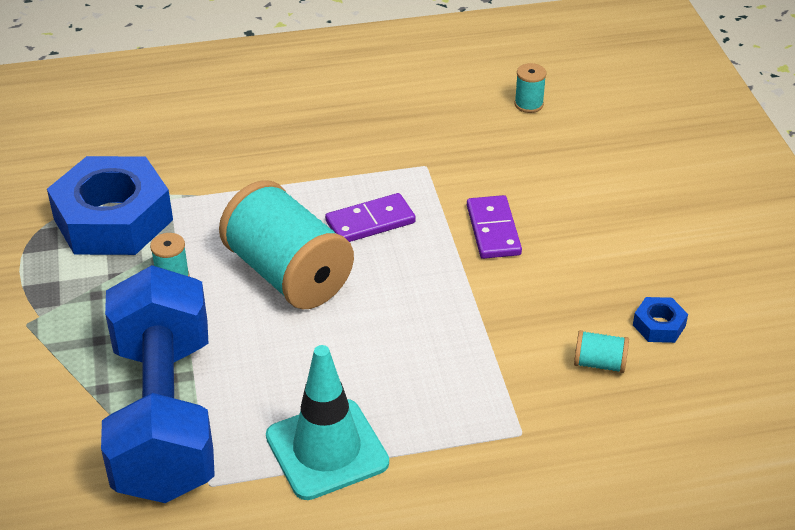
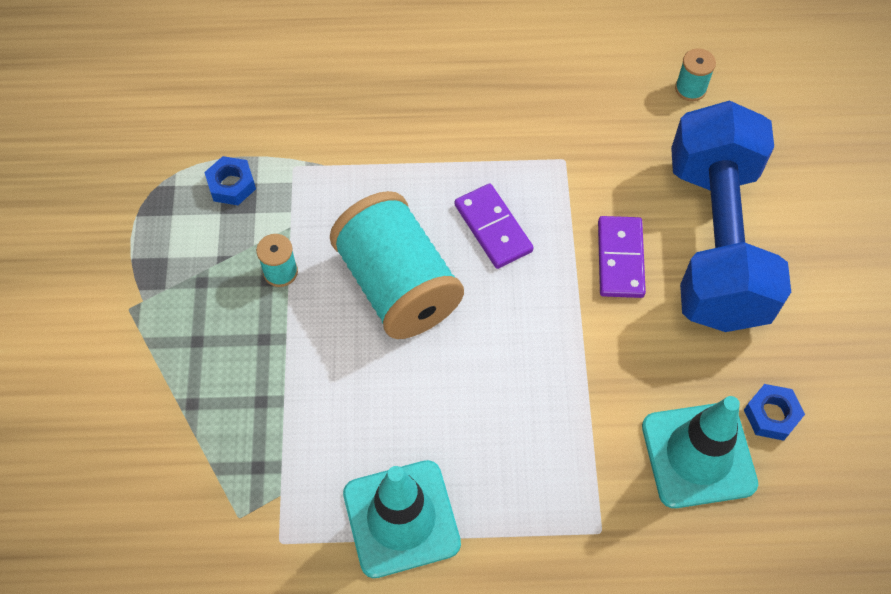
camera: 10 degrees right, 20 degrees up
(113, 219) = (231, 185): blue nut -> blue nut, size x0.41
(164, 417) = (248, 450): blue dumbbell -> blue dumbbell (715, 241)
(370, 222) = (493, 228): purple domino -> purple domino turned 75 degrees clockwise
(599, 363) = (698, 455): turquoise spool -> turquoise traffic cone

